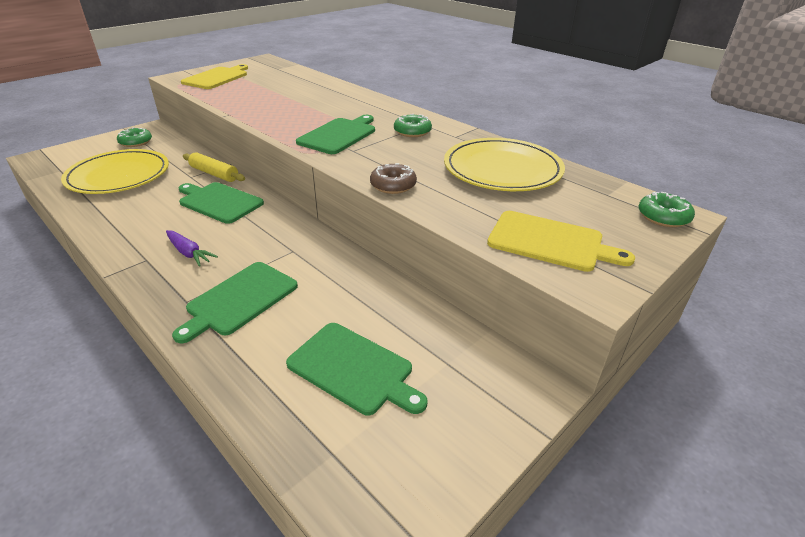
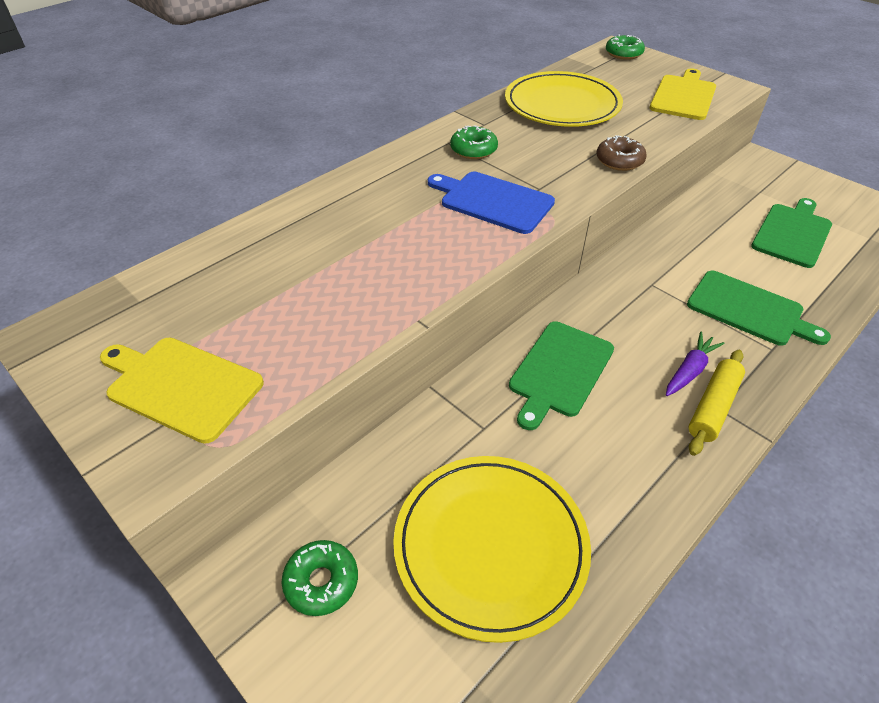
camera: 90 degrees left, 10 degrees up
(214, 174) = (470, 398): yellow rolling pin -> yellow rolling pin (713, 407)
(339, 135) = (493, 201): green cutting board -> blue cutting board

